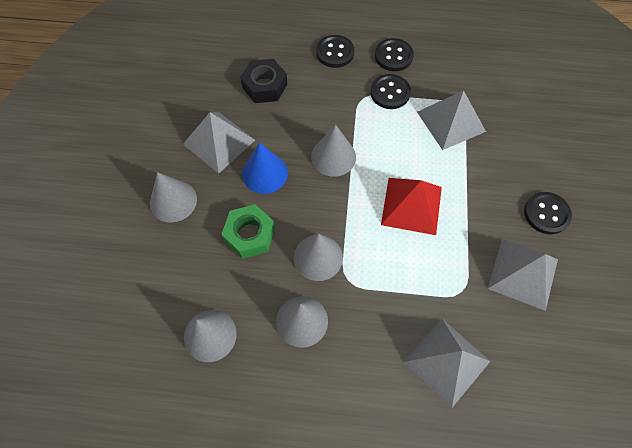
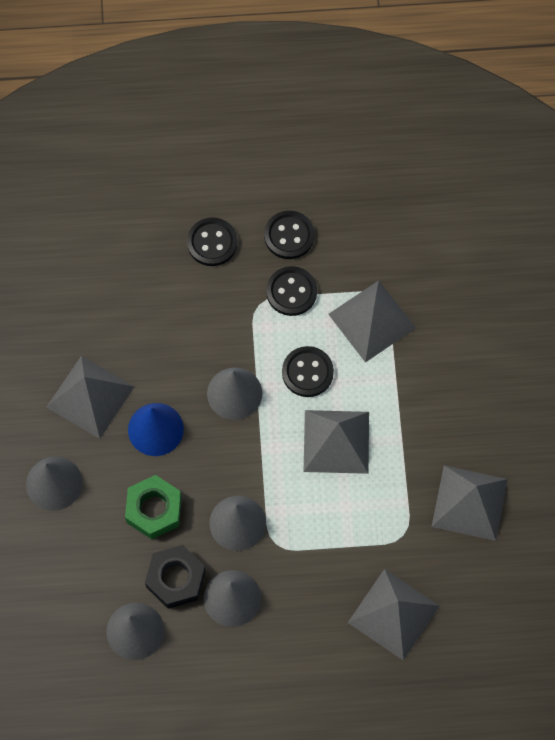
camera: 10 degrees left, 5 degrees up
(265, 86) = (130, 308): black nut -> black nut (176, 579)
(411, 205) = (336, 441): red pyramid -> grey pyramid
(546, 214) = (493, 425): black button -> black button (307, 372)

